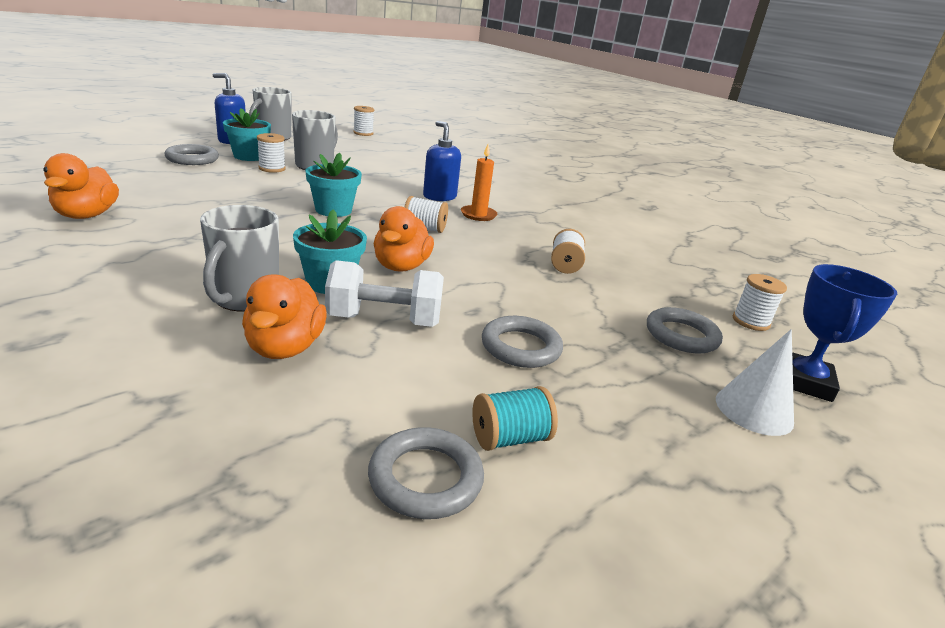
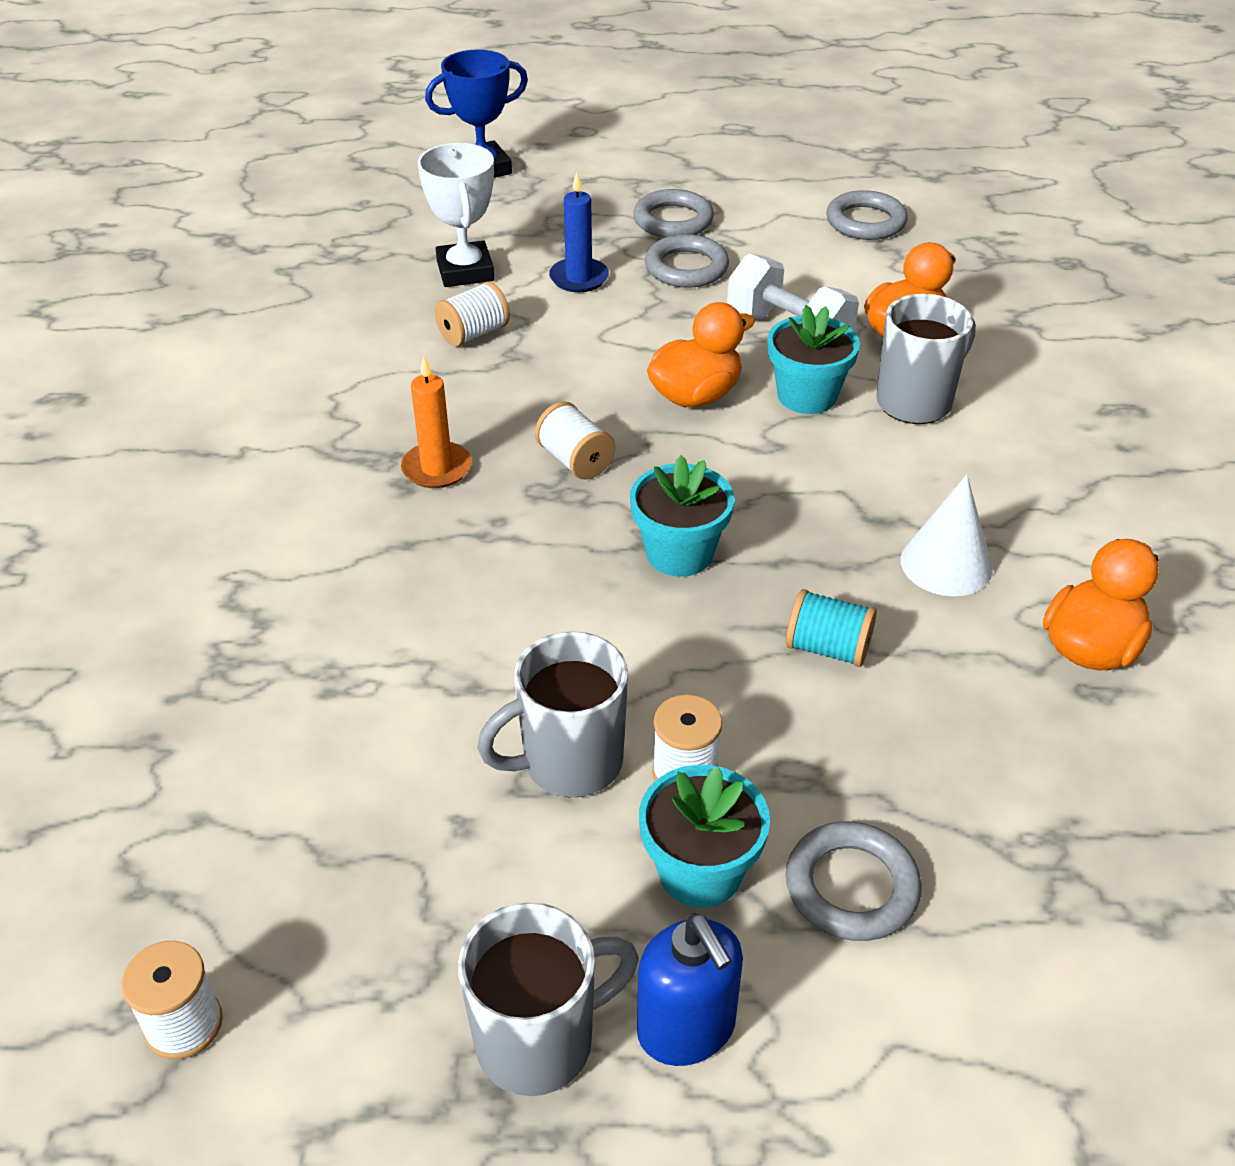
camera: 135 degrees left, 15 degrees up
(439, 197) = (433, 544): blue soap dispenser -> none
(510, 438) = (785, 220): turquoise spool -> turquoise spool (827, 648)
(573, 313) = (579, 278): none -> blue candle
(638, 296) = (465, 271): none -> white trophy
(681, 335) = (508, 227): grey ring -> grey ring (673, 220)
(750, 322) = (402, 213): white spool -> none
(754, 410) = (571, 172): white cone -> white cone (946, 564)

